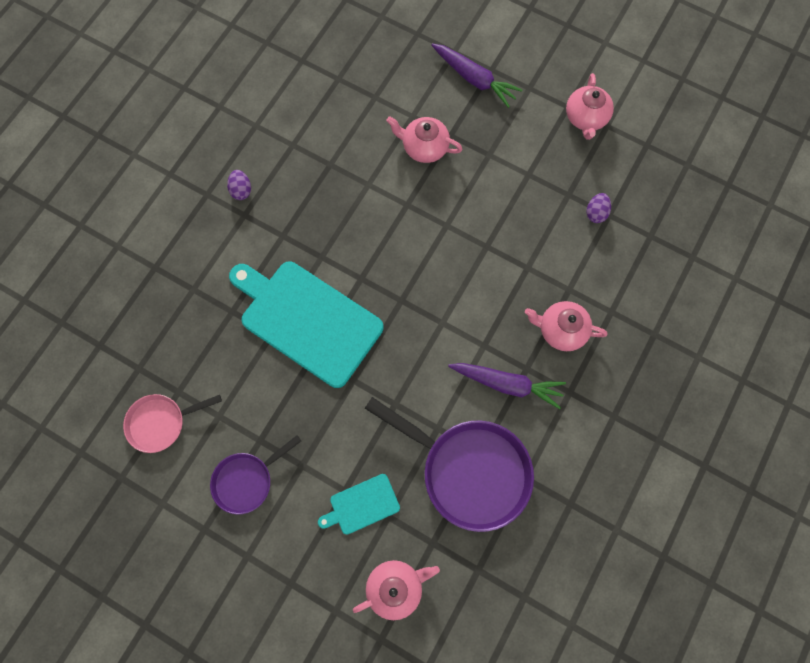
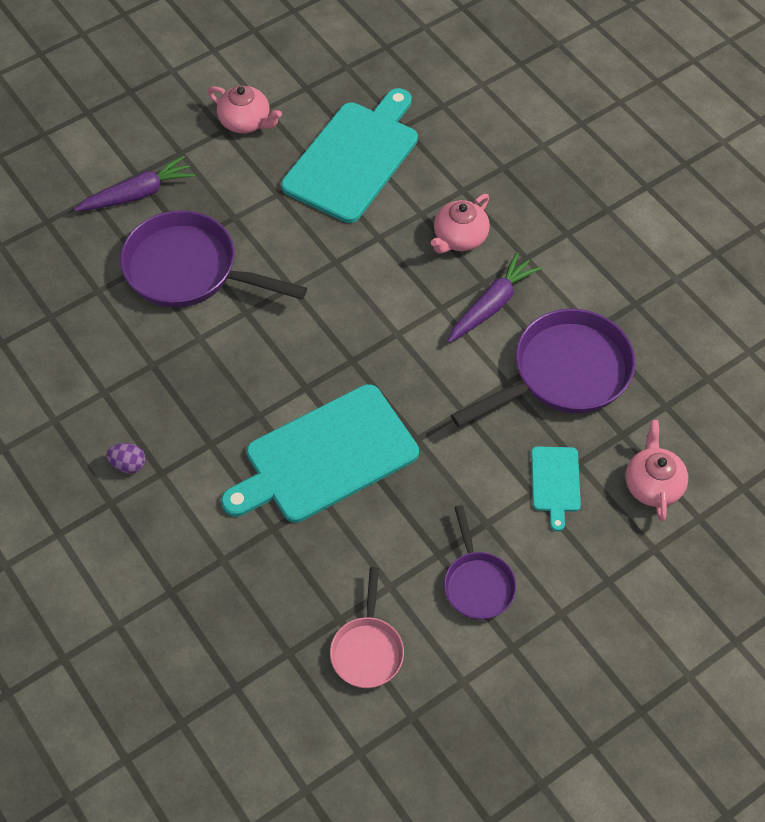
camera: 65 degrees left, 15 degrees down
(424, 147) = (189, 270): pink teapot -> purple pan
(596, 213) = (353, 158): purple egg -> turquoise cutting board

